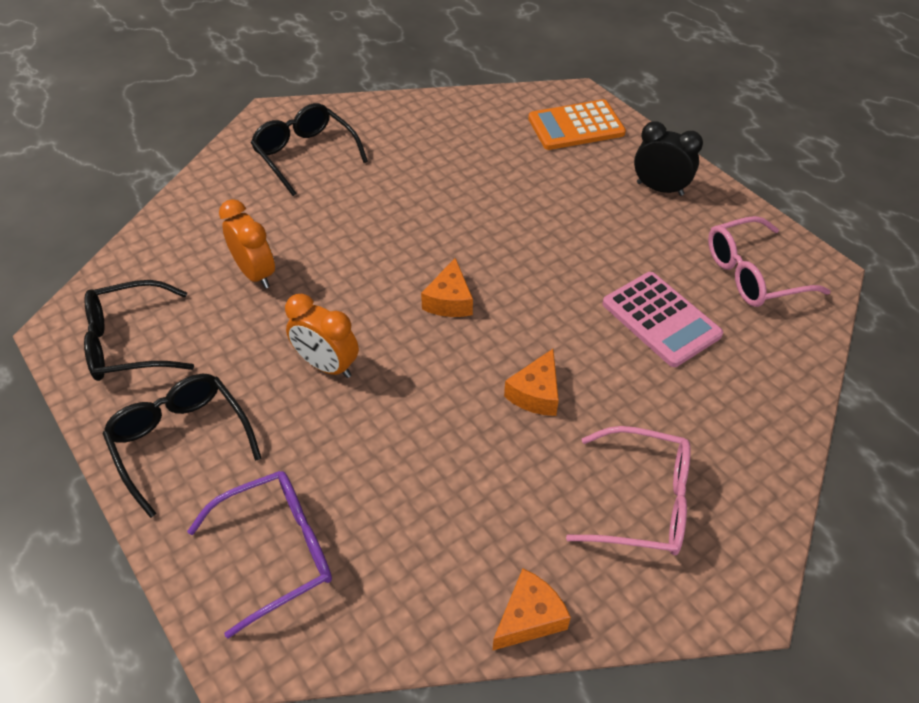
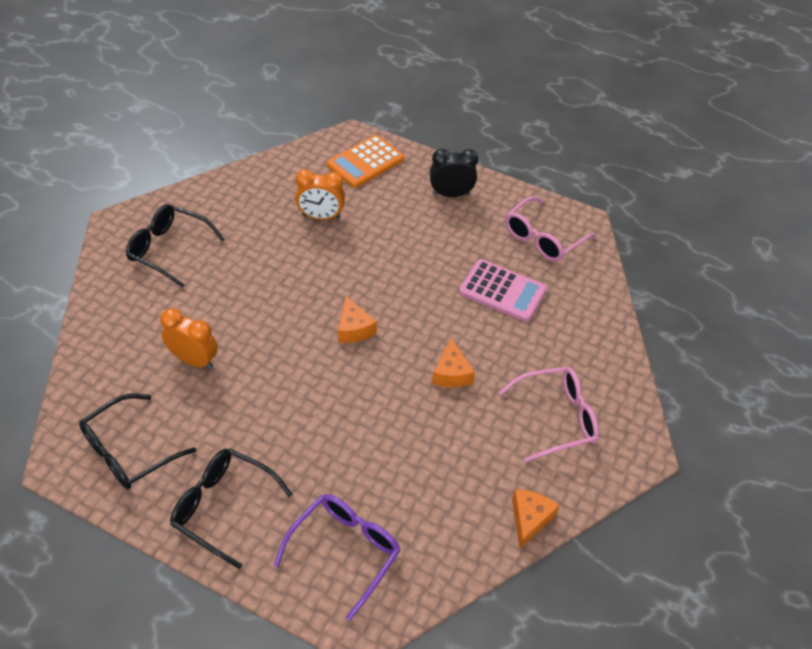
camera: 30 degrees left, 0 degrees up
(327, 366) = (295, 409): orange clock -> orange clock (321, 217)

